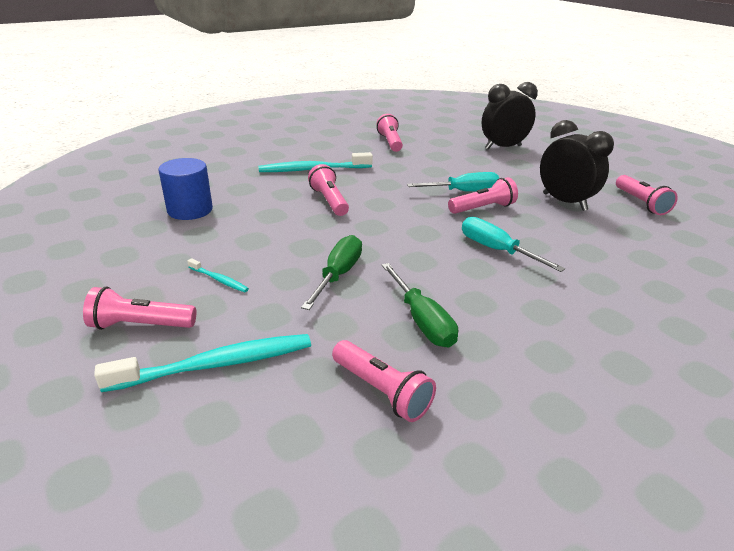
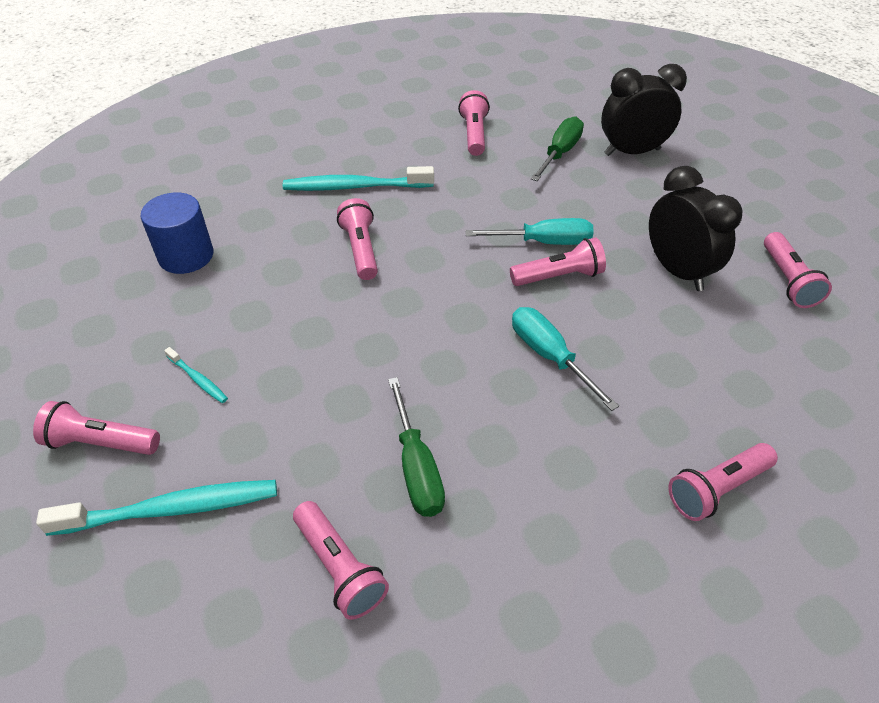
camera: 10 degrees right, 15 degrees up
(338, 274) = (339, 382): green screwdriver -> green screwdriver (560, 153)
(658, 315) = (717, 489): none -> pink flashlight

